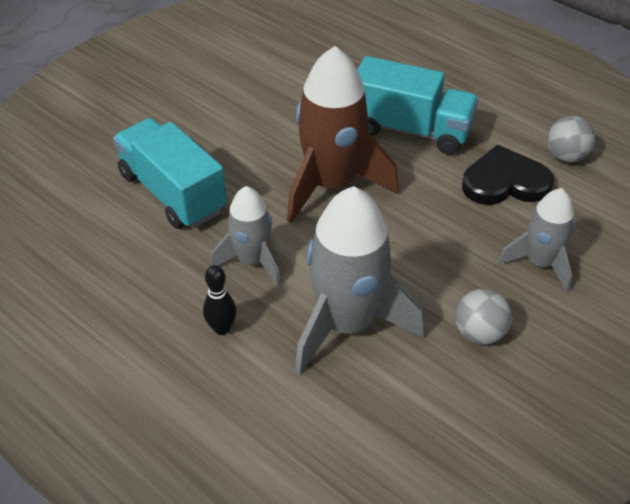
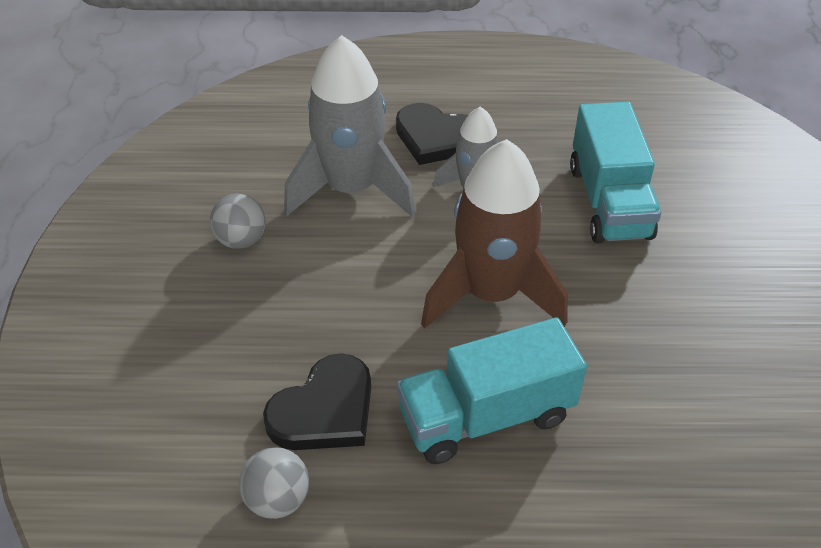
camera: 140 degrees right, 0 degrees up
(172, 193) = (609, 201): turquoise truck -> turquoise truck turned 75 degrees clockwise
(221, 328) = (437, 138): black bowling pin -> black heart
(540, 263) = (227, 334): grey rocket -> none

